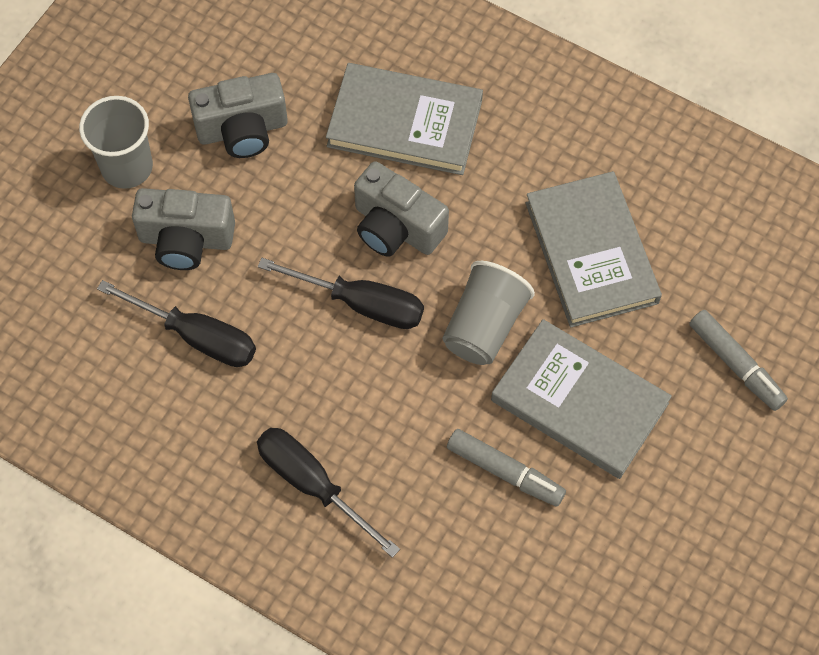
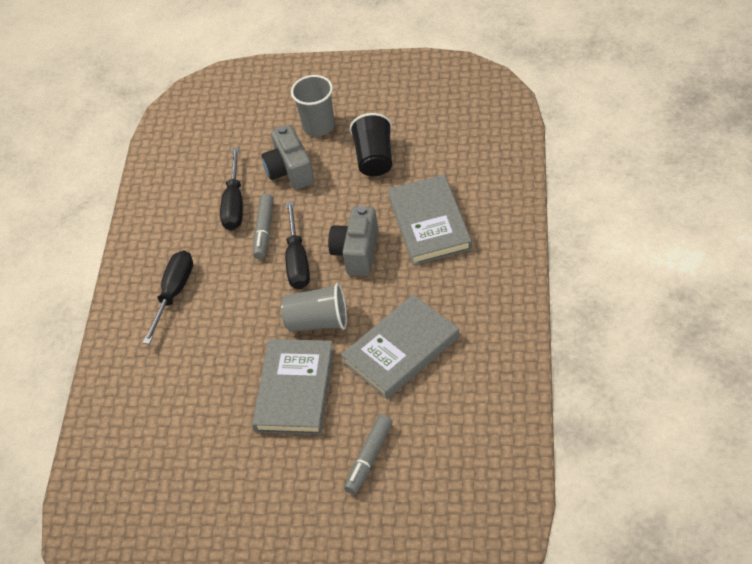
camera: 70 degrees right, 15 degrees down
(242, 130) = (374, 158): grey camera -> black cup
(504, 471) = (229, 374): grey marker -> grey marker (264, 230)

